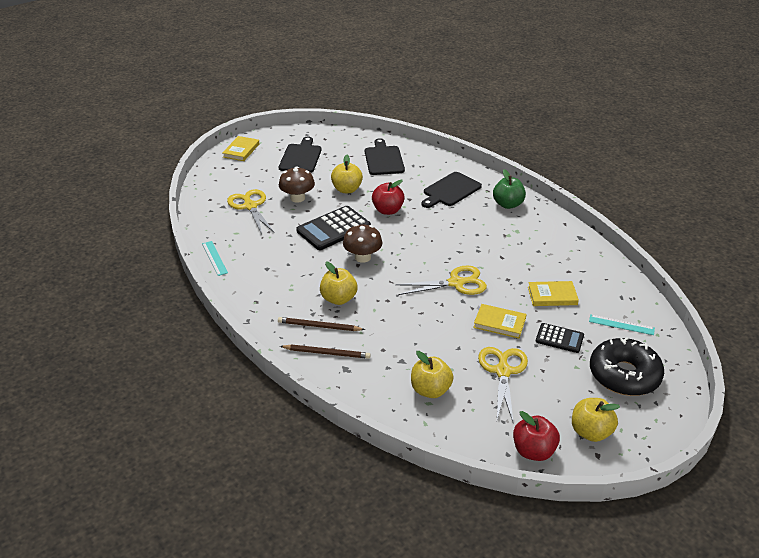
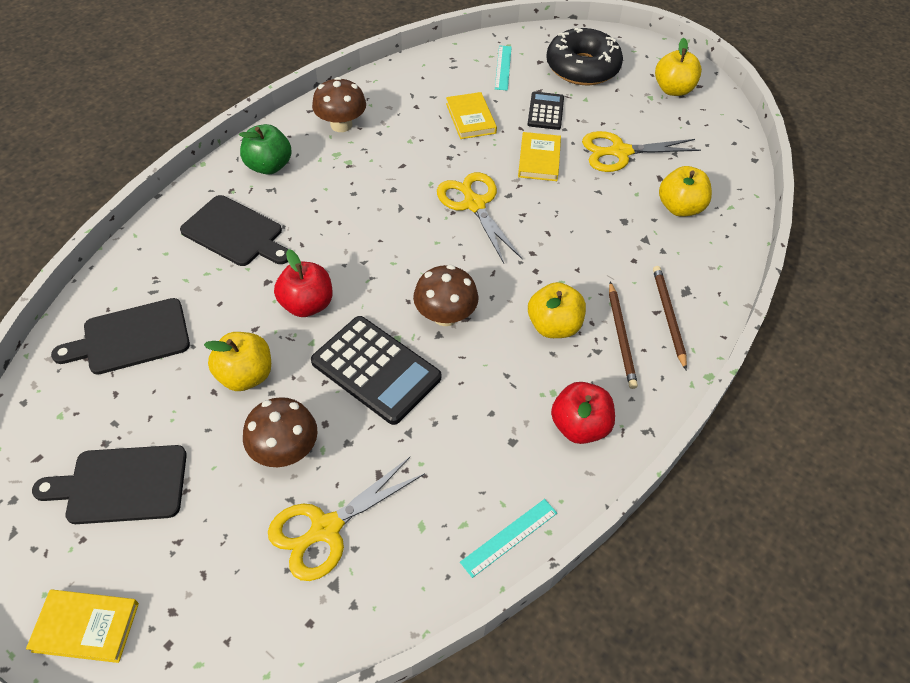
camera: 105 degrees left, 15 degrees up
(533, 451) = (720, 125): red apple -> red apple (579, 426)
(548, 235) = (341, 125): none -> brown mushroom

